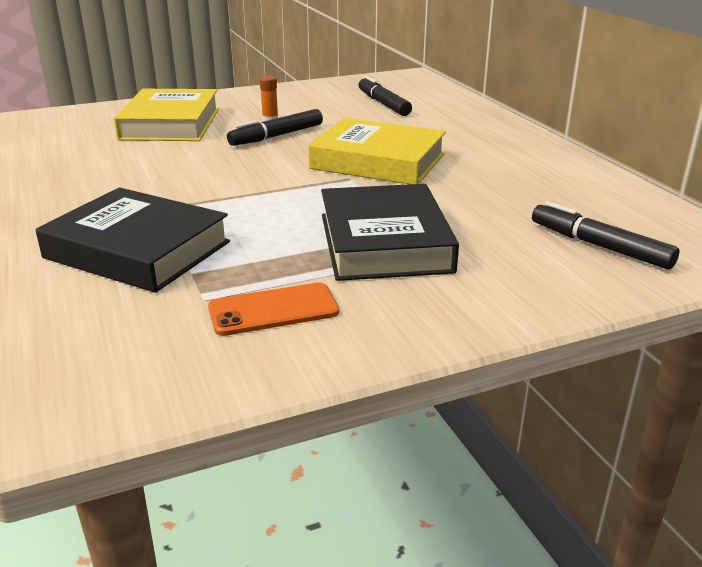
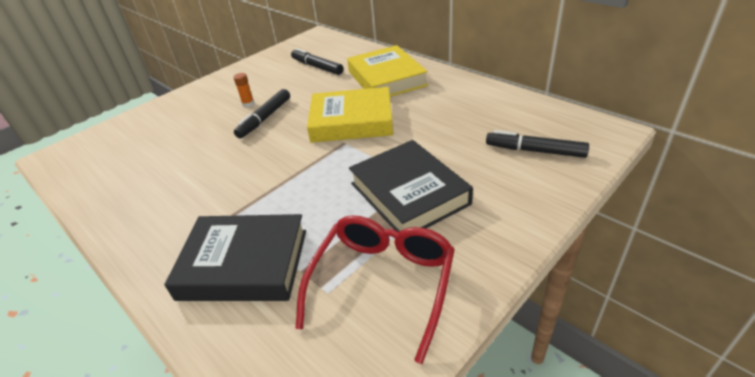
camera: 20 degrees left, 10 degrees up
(171, 124) = (176, 130): yellow book -> yellow book (386, 78)
(273, 310) = (383, 283): orange phone -> red glasses

